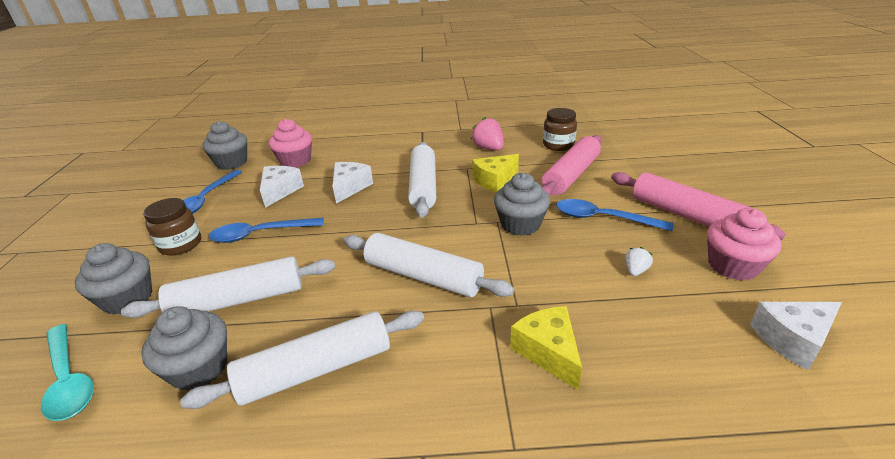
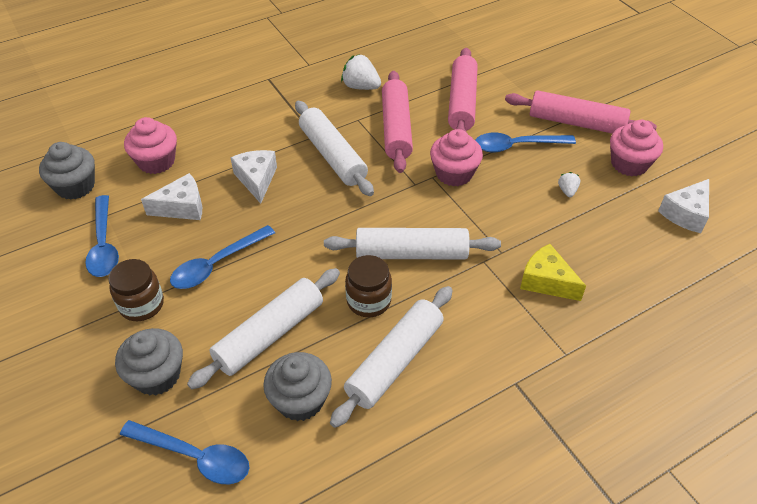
camera: 30 degrees left, 15 degrees up
(69, 380) = (195, 457): turquoise spoon -> blue spoon
(280, 191) = (182, 207): white cheese -> white cheese turned 90 degrees clockwise
(488, 148) = (361, 86): pink strawberry -> white strawberry
(494, 180) = (396, 128): yellow cheese -> pink rolling pin
(520, 224) = (454, 173): grey cupcake -> pink cupcake
(558, 145) = (426, 64): brown jar -> brown jar (368, 301)

